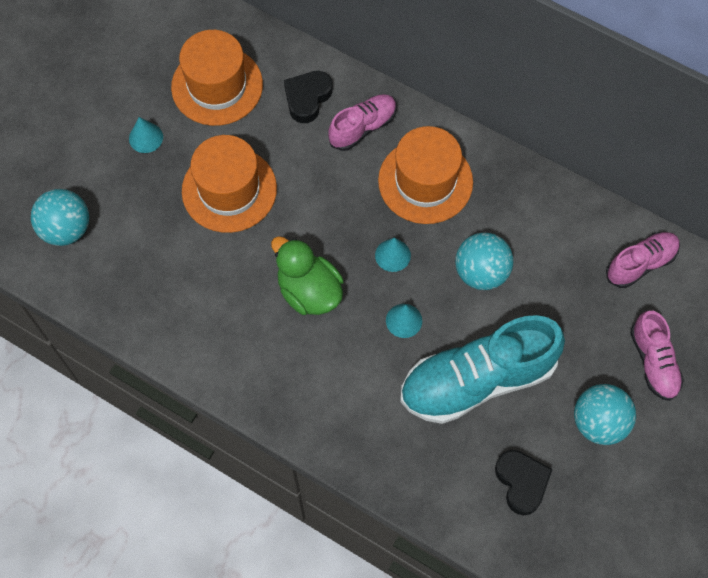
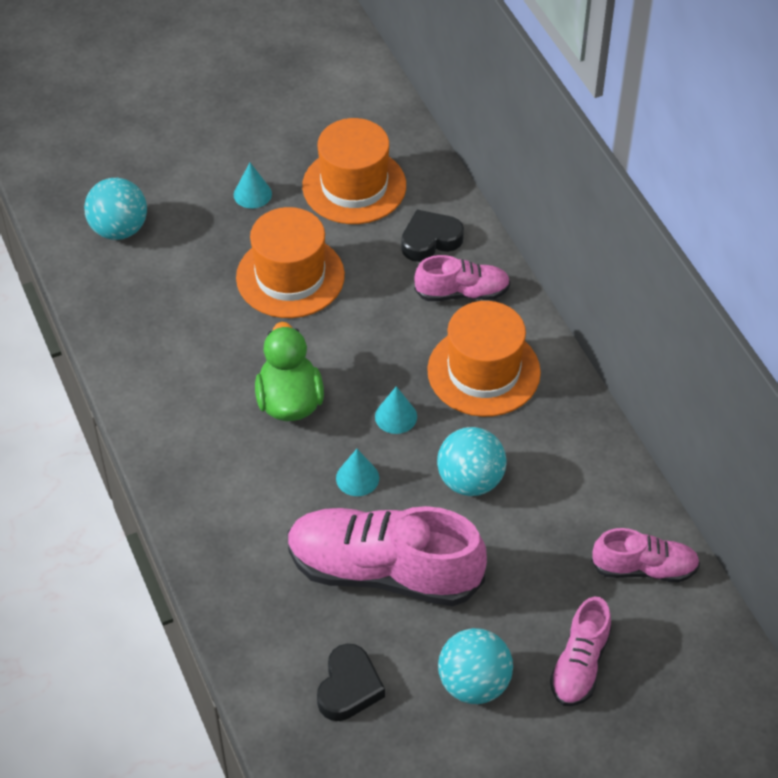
camera: 35 degrees right, 15 degrees down
(477, 380) = (384, 571): turquoise shoe -> pink shoe

